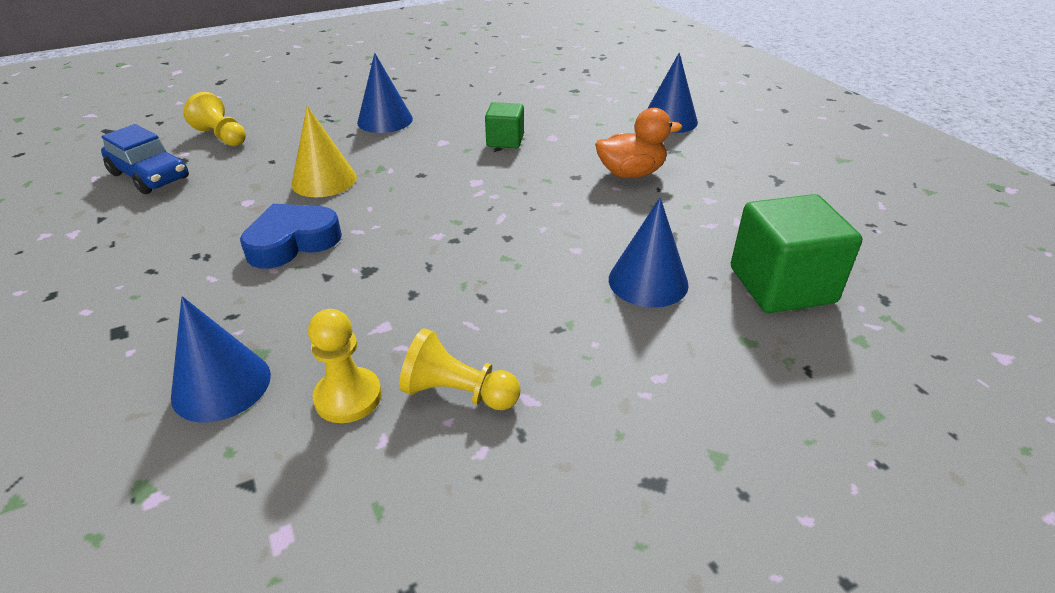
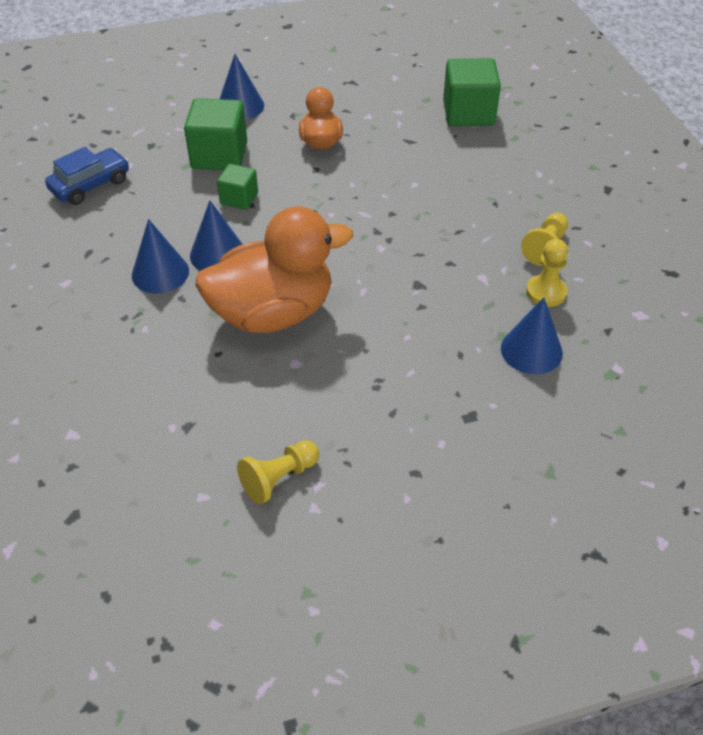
camera: 80 degrees left, 10 degrees up
(150, 176) = (217, 446): blue car -> blue car (90, 185)
(222, 136) = (142, 399): yellow pawn -> yellow pawn (279, 478)
(292, 242) = (371, 328): blue heart -> none
(324, 180) = (273, 313): yellow cone -> orange duck
(573, 122) = (219, 156): none -> green cube
(648, 281) = (456, 160): blue cone -> blue cone (218, 254)

